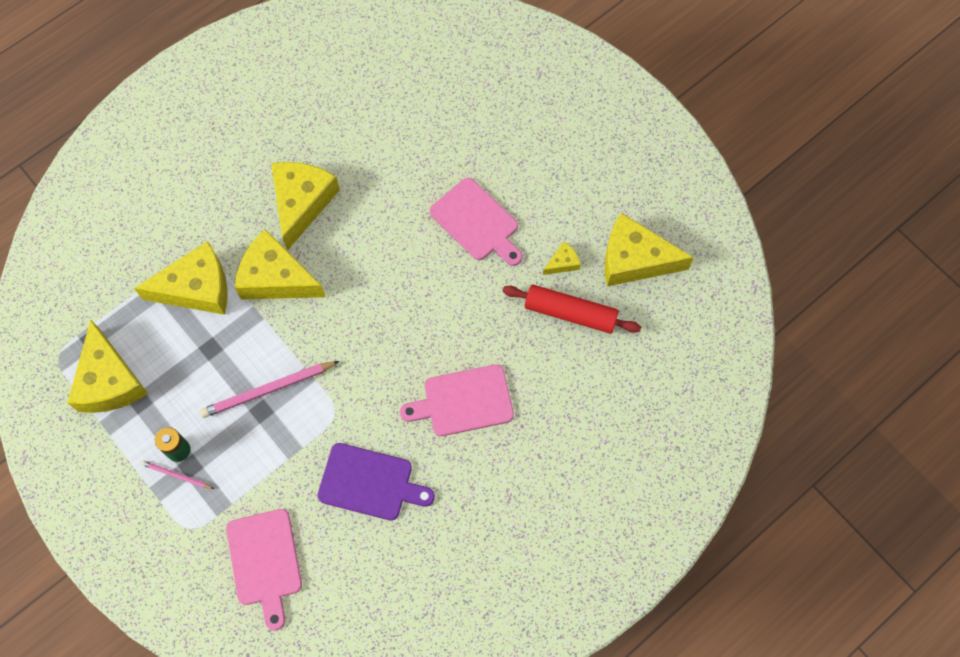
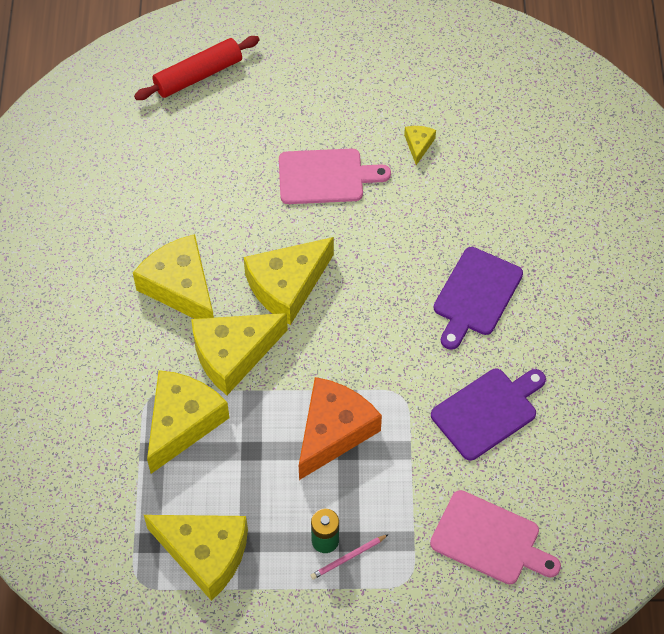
camera: 50 degrees left, 10 degrees down
(268, 390) = (333, 431): pink pencil -> orange cheese
(463, 401) = (475, 295): pink cutting board -> purple cutting board
(570, 313) = (467, 170): red rolling pin -> red rolling pin (198, 75)
(634, 259) = (461, 97): yellow cheese -> yellow cheese (287, 286)

